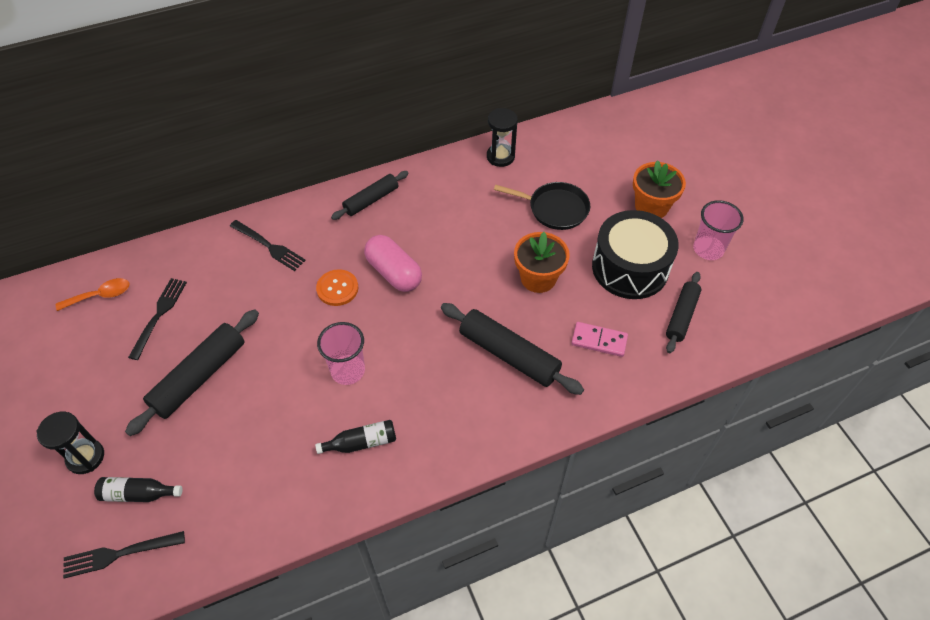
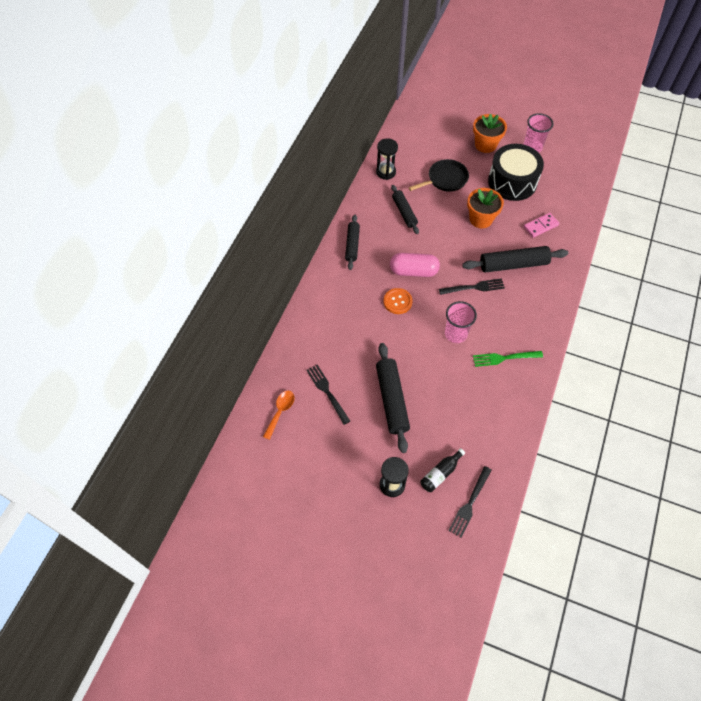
camera: 45 degrees left, 5 degrees up
(269, 246) = (333, 311): black fork -> black fork (474, 287)
(361, 442) = (504, 358): black bottle -> green fork
(681, 316) = (558, 187): black rolling pin -> black rolling pin (404, 212)

